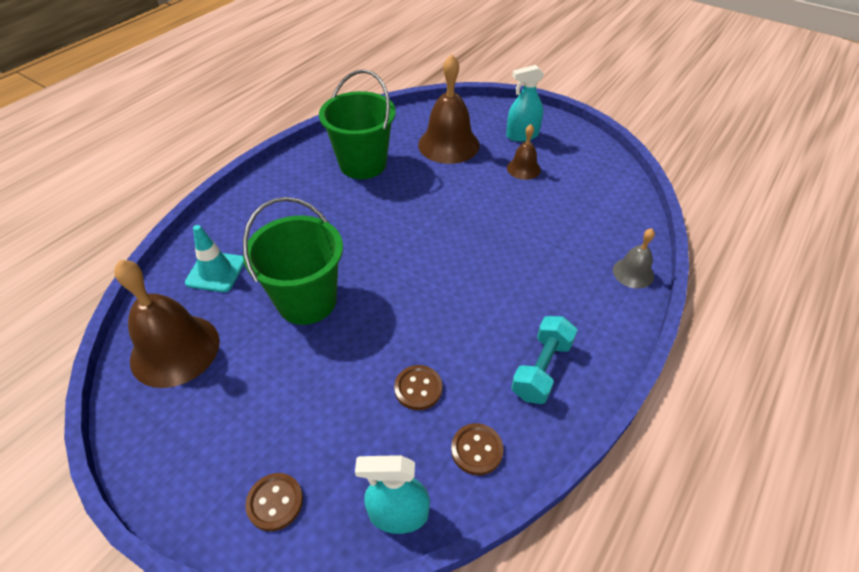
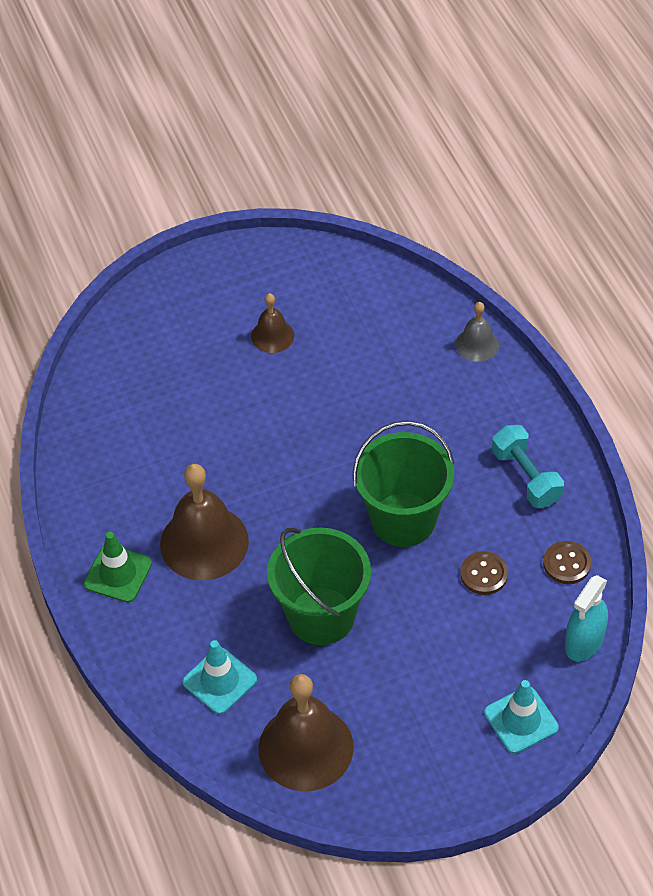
camera: 55 degrees left, 5 degrees up
(275, 502) = (521, 720): brown button -> turquoise traffic cone
(278, 186) = (118, 574): none -> green traffic cone
(363, 164) = (144, 476): green bucket -> green bucket (403, 519)
(448, 144) = (175, 378): brown bell -> brown bell (204, 542)
(522, 135) = (216, 302): turquoise spray bottle -> none

